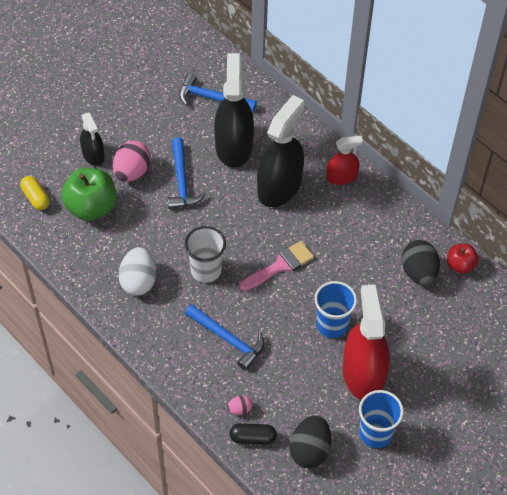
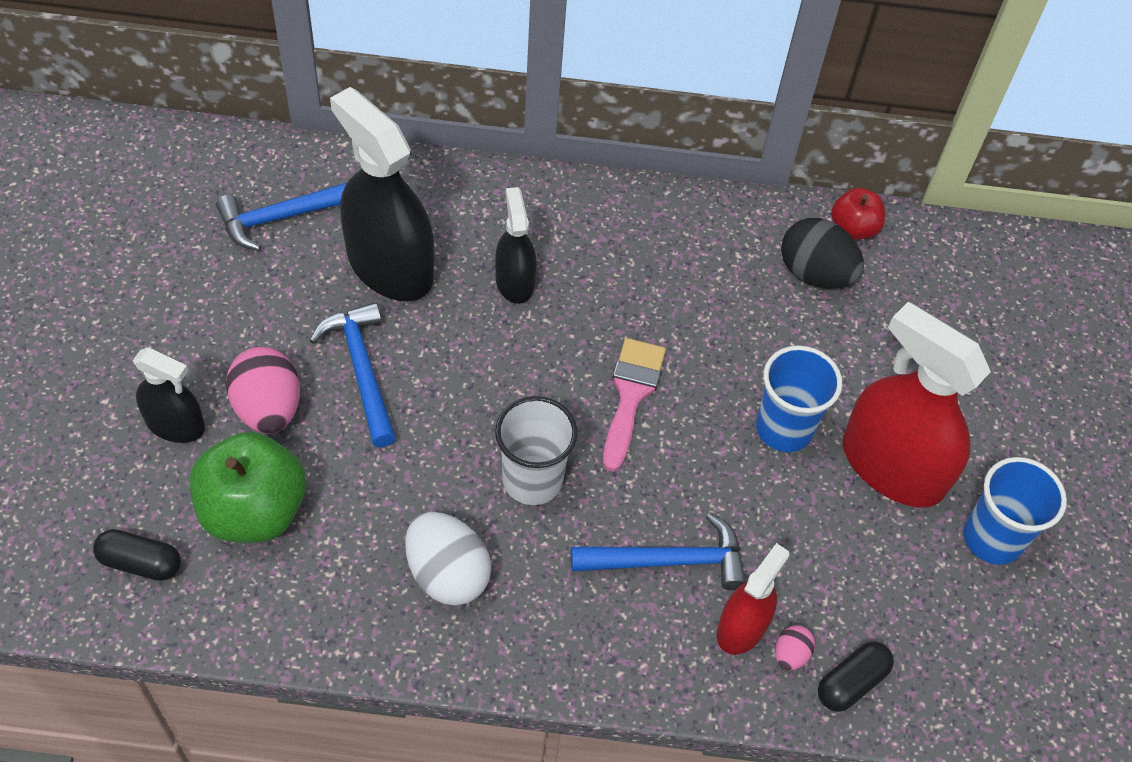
camera: 45 degrees left, 0 degrees up
(36, 198) = (140, 562): yellow capsule -> black capsule
(181, 181) = (362, 370): blue hammer -> blue hammer turned 150 degrees counterclockwise
(279, 186) = (514, 281): black spray bottle -> black spray bottle, size x0.54
(310, 450) = (940, 635): black egg -> none
(341, 177) = (586, 211): red spray bottle -> red spray bottle (742, 627)

